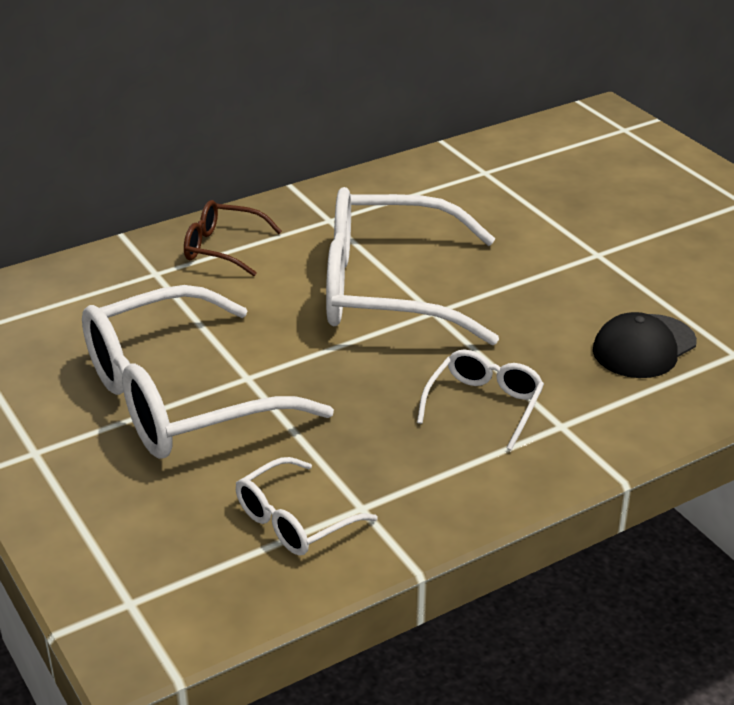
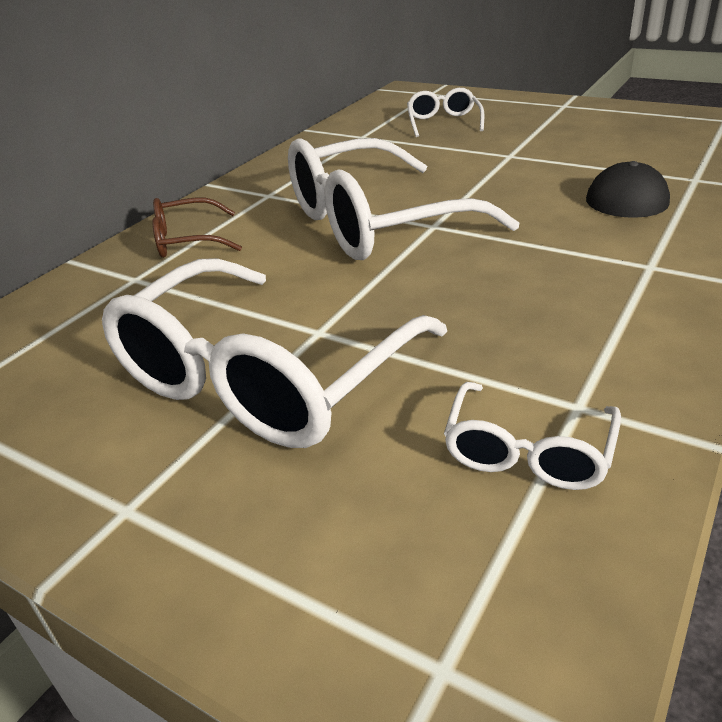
camera: 25 degrees left, 0 degrees up
(484, 405) = (567, 274): white glasses -> white glasses (443, 122)

